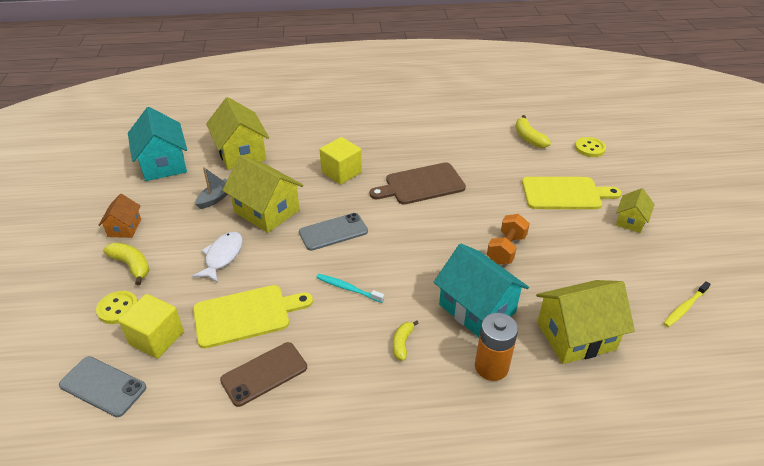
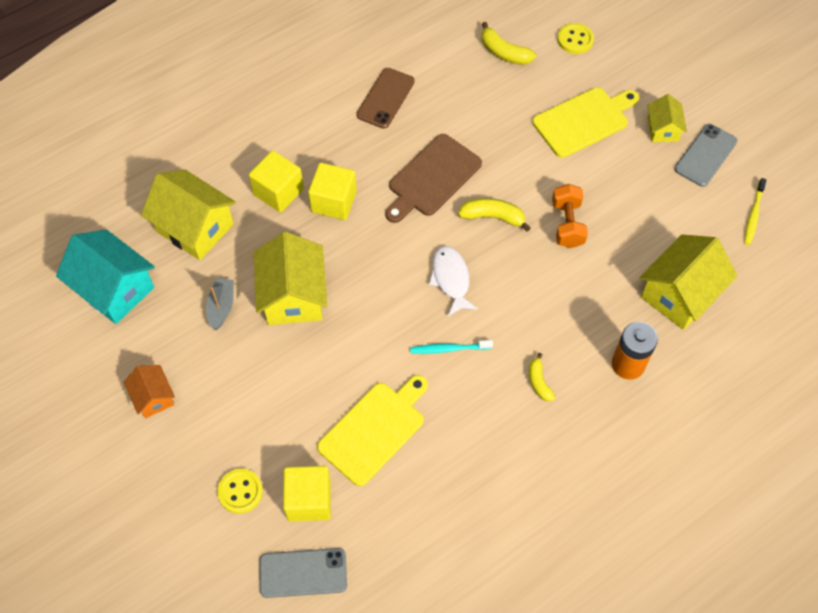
camera: 30 degrees left, 20 degrees up
(131, 266) = (207, 438): yellow banana -> yellow banana (493, 217)
(222, 256) = (294, 377): white fish -> white fish (451, 279)
(264, 374) = (440, 479): brown phone -> brown phone (385, 98)
(267, 211) = (293, 296): yellow house -> yellow house turned 75 degrees clockwise
(310, 154) = (278, 192): none -> yellow cube
(333, 232) = (385, 288): grey phone -> grey phone (705, 155)
(477, 308) = (581, 309): turquoise house -> none

